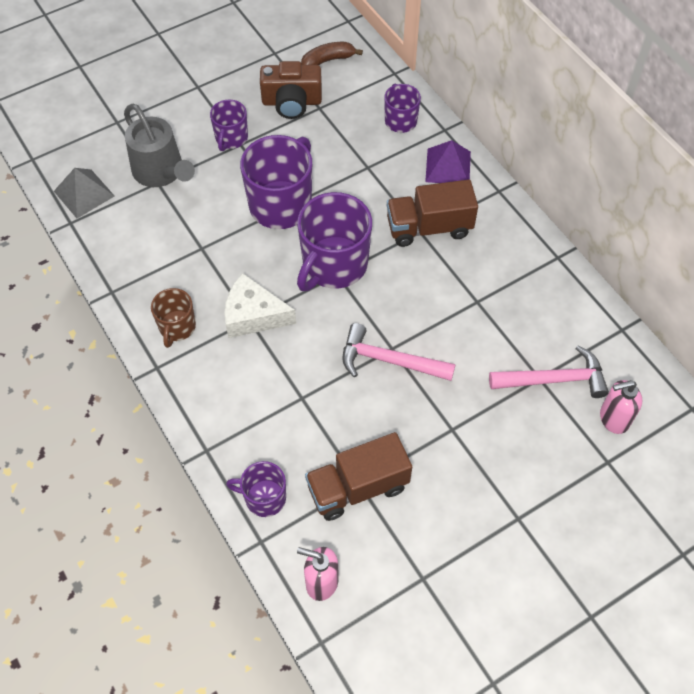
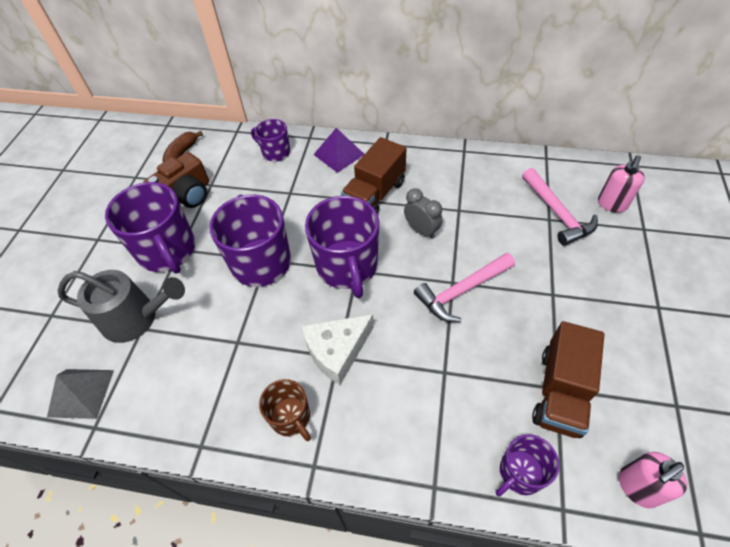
camera: 45 degrees left, 5 degrees down
(231, 138) = (167, 251): purple mug -> purple mug, size x1.83
(424, 289) = (421, 230): none -> grey clock
(553, 379) = (557, 213): pink hammer -> pink hammer turned 120 degrees clockwise

